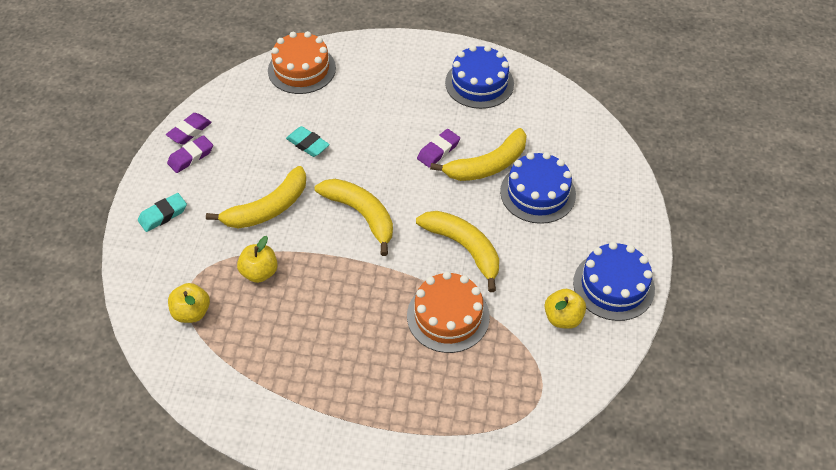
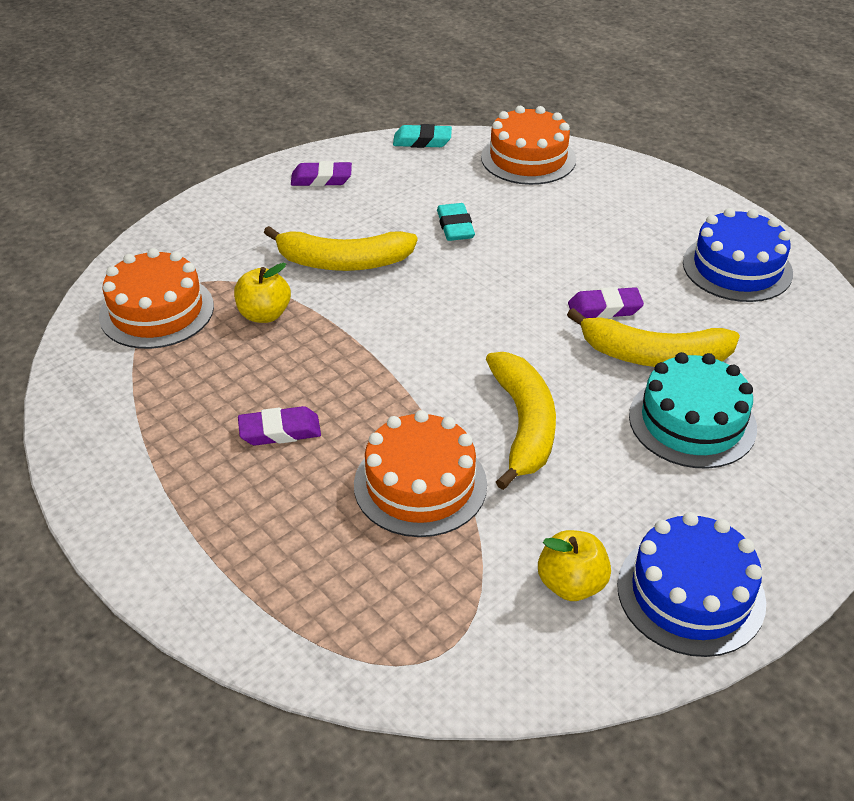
camera: 40 degrees right, 10 degrees down
(163, 215) = (235, 213): turquoise eraser -> turquoise eraser (422, 141)
(189, 131) = (346, 157): purple eraser -> purple eraser (280, 431)
(192, 312) = (157, 311): yellow apple -> orange cake
(361, 215) = (437, 322): yellow banana -> none
(538, 193) = (692, 421): blue cake -> turquoise cake

